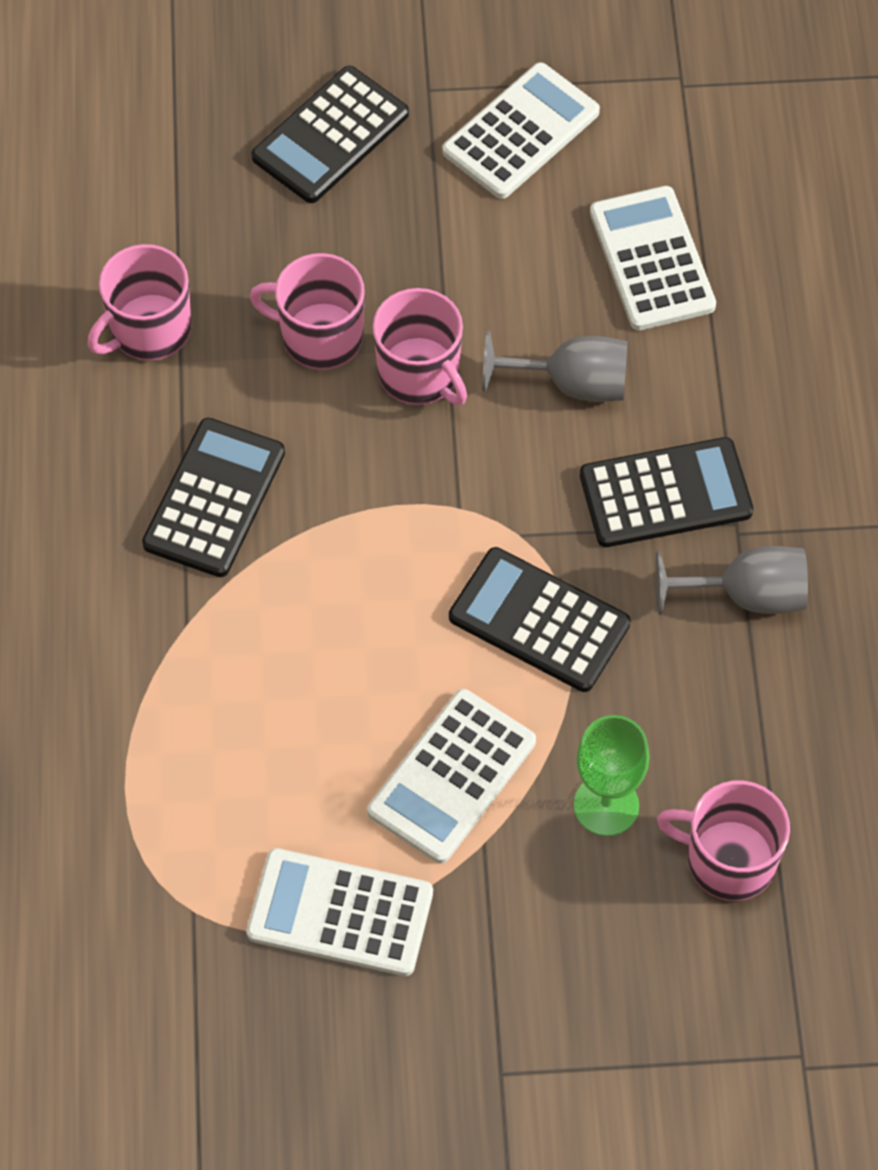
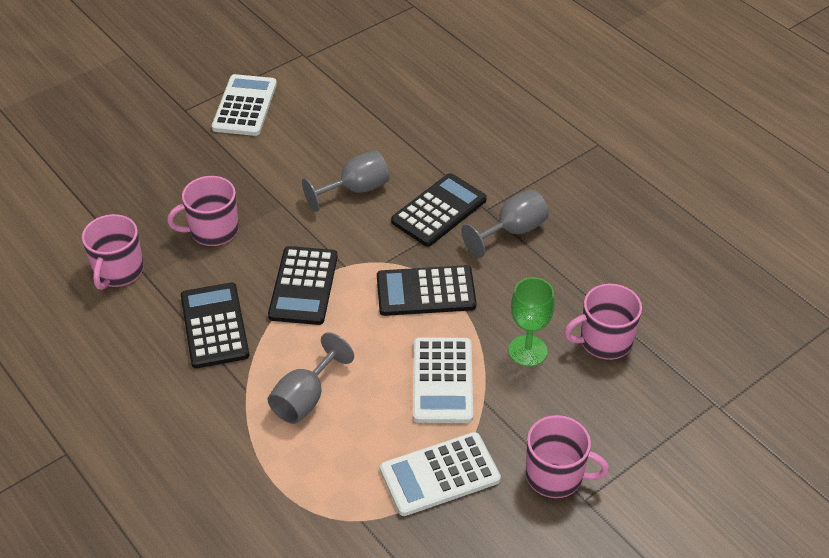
camera: 35 degrees left, 15 degrees down
(252, 687) = (305, 398): none -> grey goblet
(330, 136) = (149, 149): black calculator -> black calculator (303, 286)
(420, 374) = (277, 221): pink mug -> pink mug (555, 475)
(652, 259) = (350, 125): white calculator -> none

